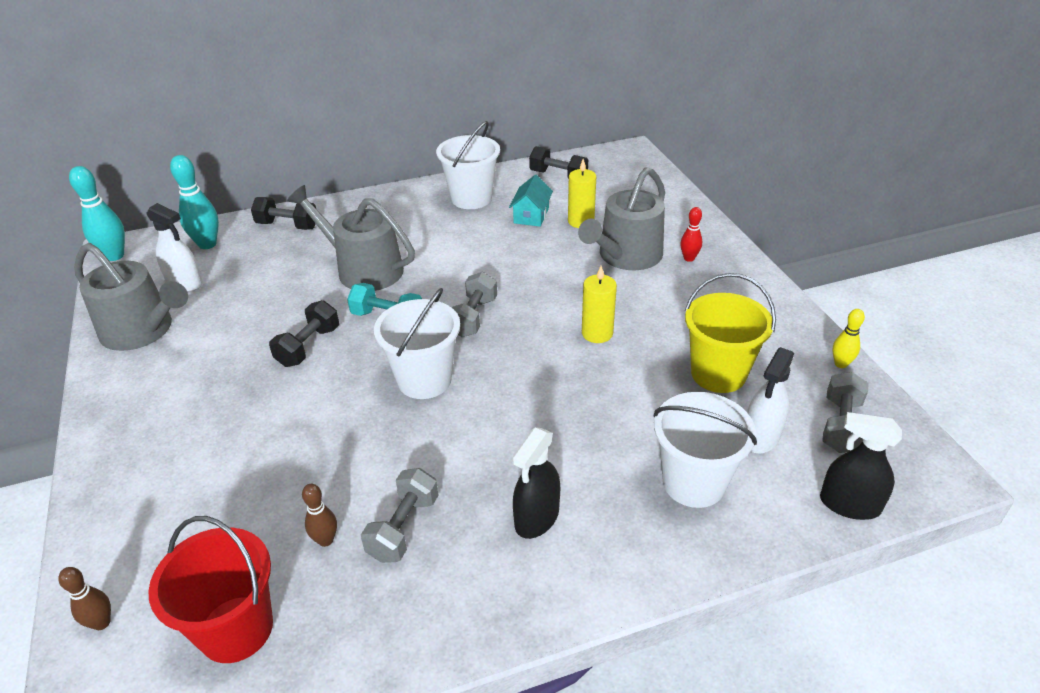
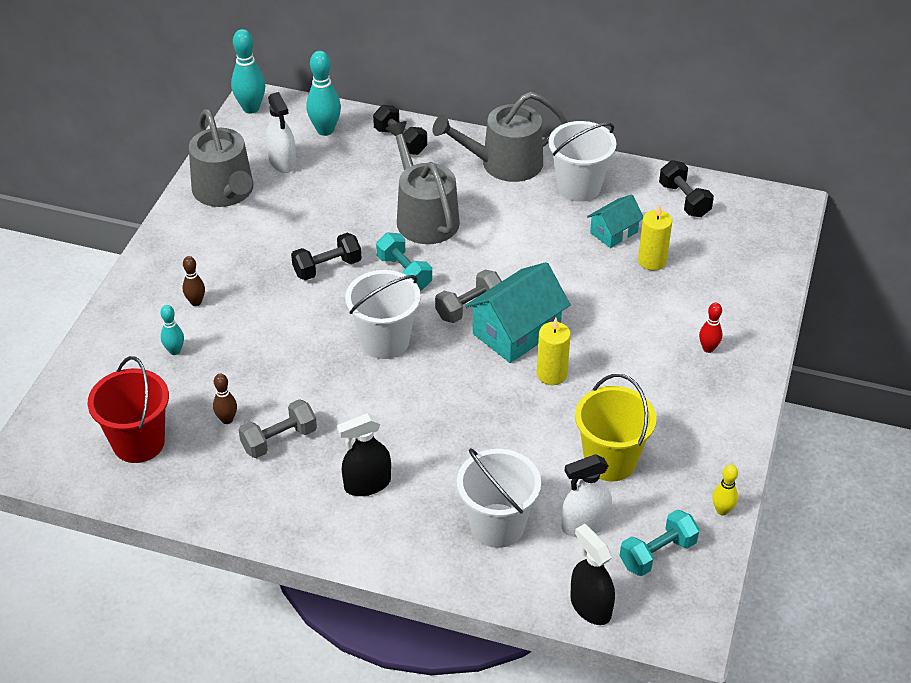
camera: 35 degrees right, 5 degrees up
(101, 623) = (72, 395): brown bowling pin -> brown bowling pin (196, 302)
(202, 502) = (175, 351): none -> turquoise bowling pin
(533, 316) = (516, 331): none -> turquoise house
(626, 256) = (654, 317): grey watering can -> grey watering can (504, 164)
(840, 425) = (657, 553): grey dumbbell -> turquoise dumbbell

